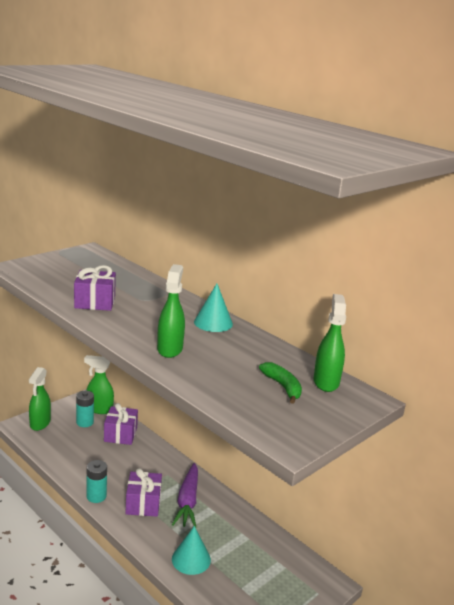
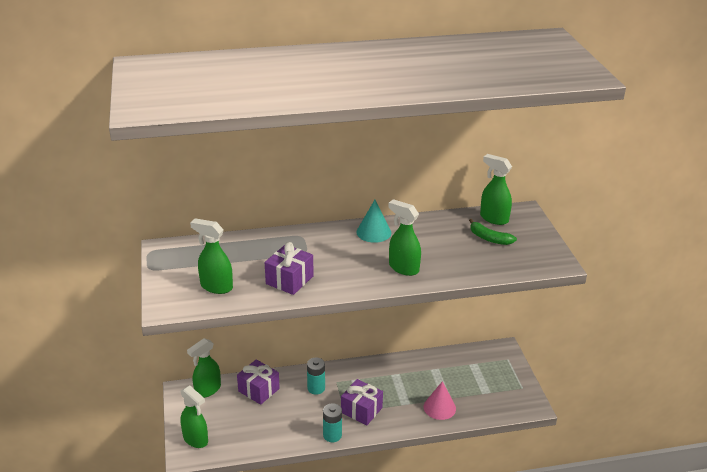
camera: 55 degrees left, 10 degrees up
(57, 277) = (216, 286): none -> green spray bottle
(85, 422) = (220, 407): turquoise battery -> turquoise battery (316, 388)
(187, 501) = (377, 383): purple carrot -> none
(191, 559) = (439, 407): turquoise cone -> pink cone
(282, 387) = (489, 238): green banana -> green banana turned 150 degrees counterclockwise

